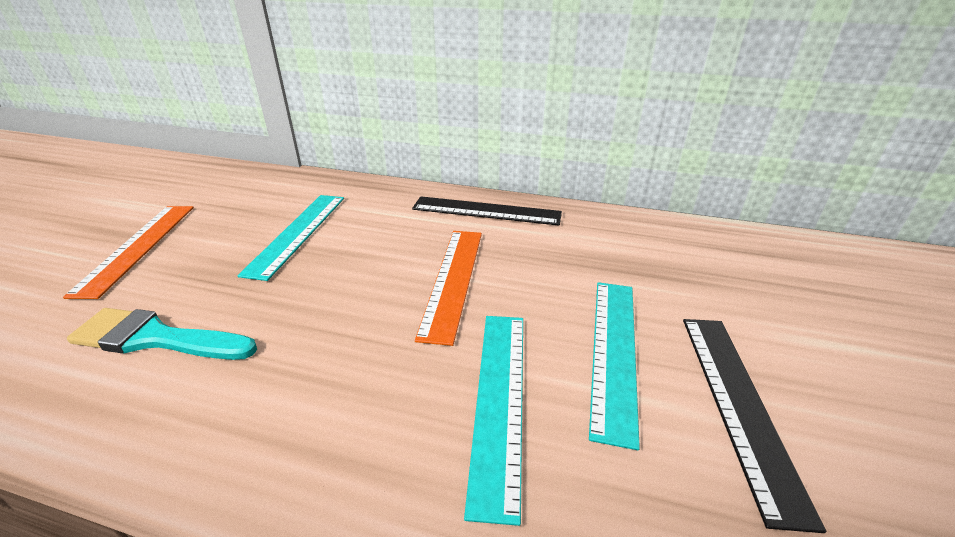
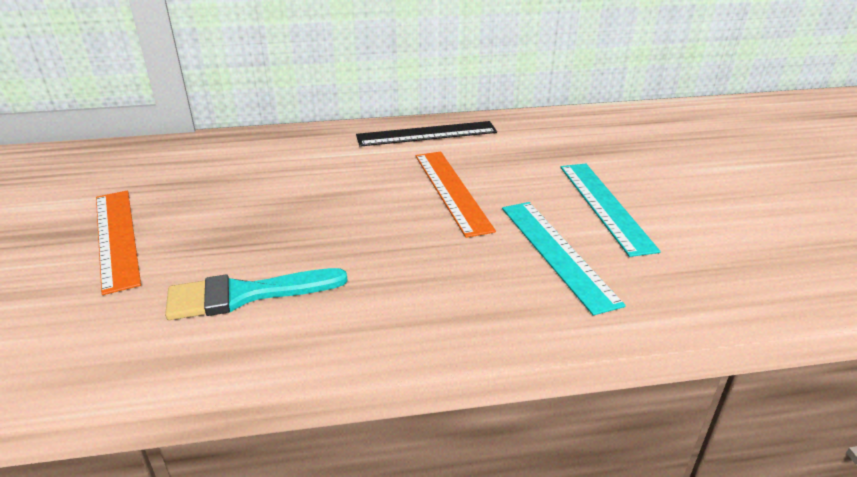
camera: 25 degrees left, 0 degrees up
(297, 233) = (272, 188): turquoise ruler -> none
(739, 404) = (697, 214): black ruler -> none

